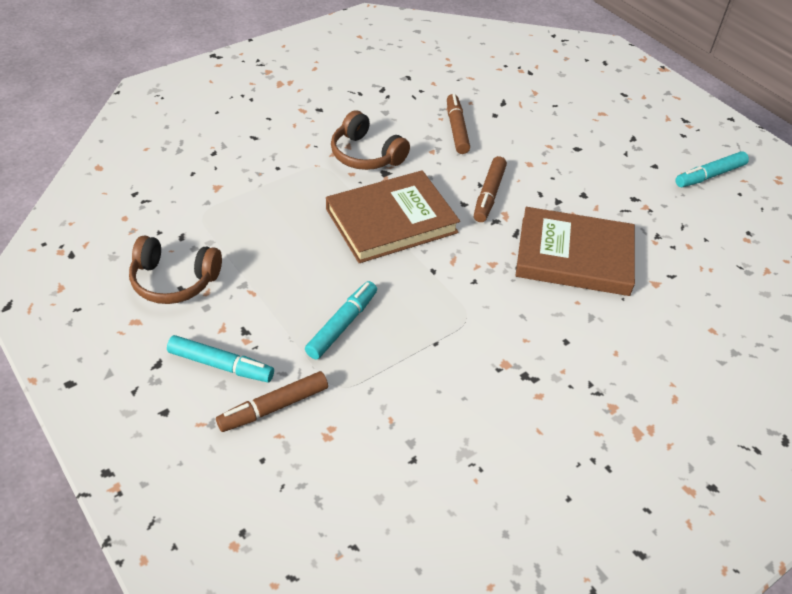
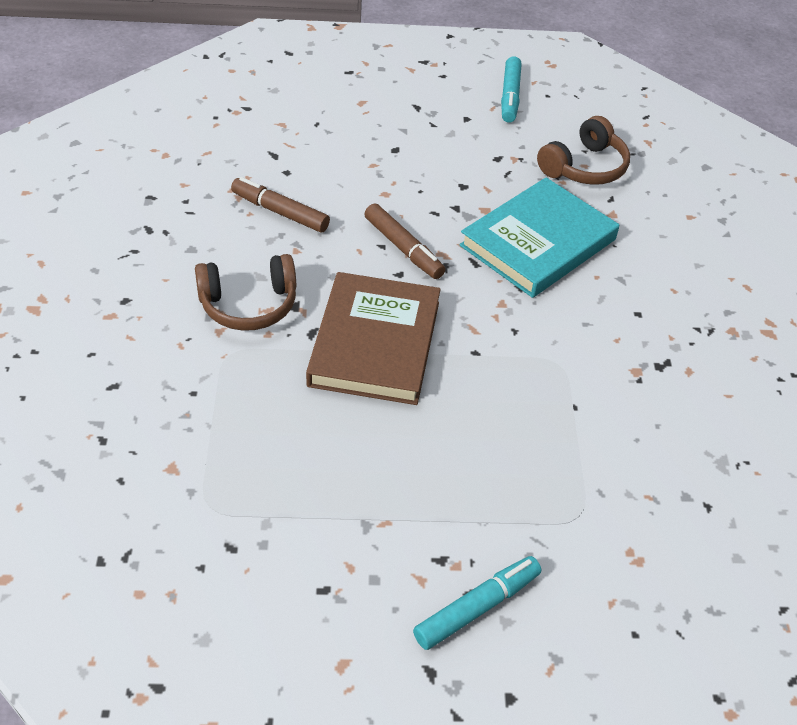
camera: 55 degrees left, 0 degrees up
(174, 280) = (304, 591): brown headphones -> brown headphones (584, 167)
(274, 407) = (571, 588): brown marker -> none
(342, 325) = (496, 467): turquoise marker -> none
(574, 256) = (538, 242): brown book -> turquoise book

